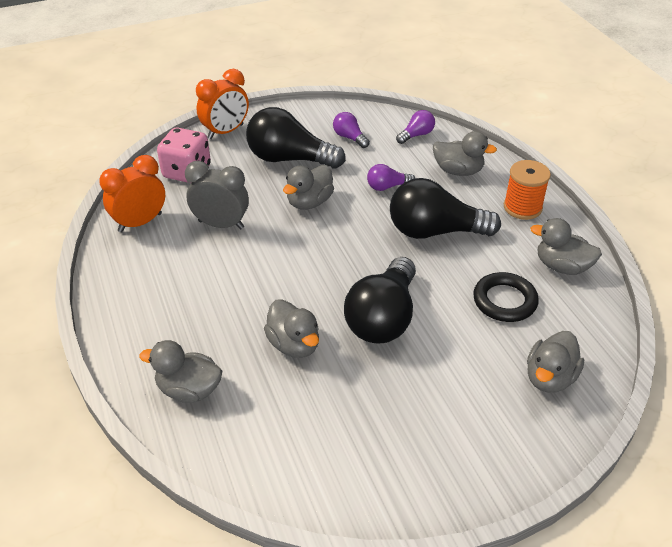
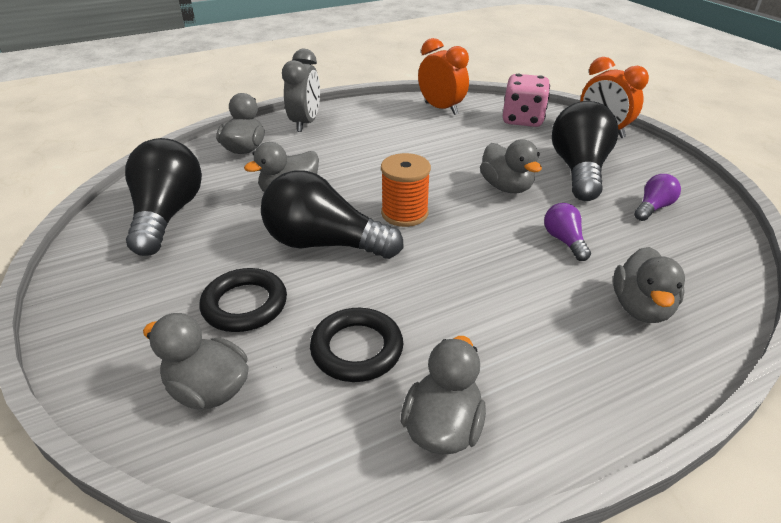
camera: 85 degrees right, 5 degrees down
(221, 224) = (451, 143): grey clock -> grey clock (305, 123)
(309, 202) = (506, 187): grey duck -> grey duck turned 150 degrees counterclockwise
(416, 135) = (705, 264): purple light bulb -> none
(435, 231) = (487, 283): black light bulb -> black light bulb (167, 215)
(462, 365) = (245, 305): none -> black ring
(522, 207) = (583, 383): orange spool -> orange spool (404, 213)

